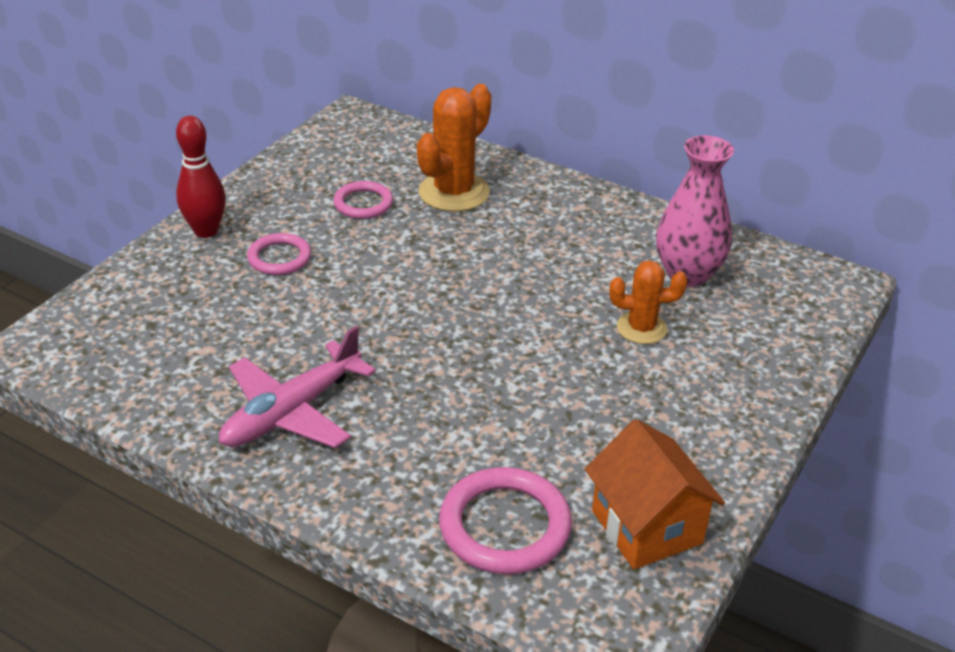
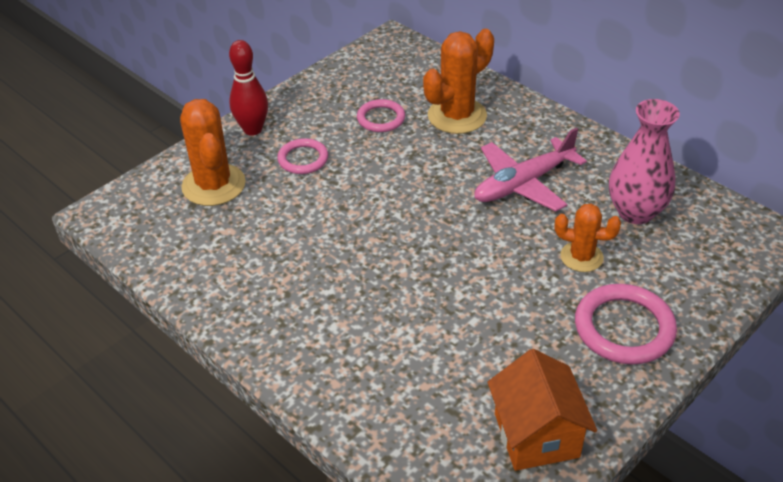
camera: 15 degrees right, 5 degrees up
(173, 299) = (214, 185): none -> orange cactus
(292, 411) = (279, 292): pink plane -> pink plane (523, 183)
(505, 526) = (420, 415): pink ring -> pink ring (624, 328)

